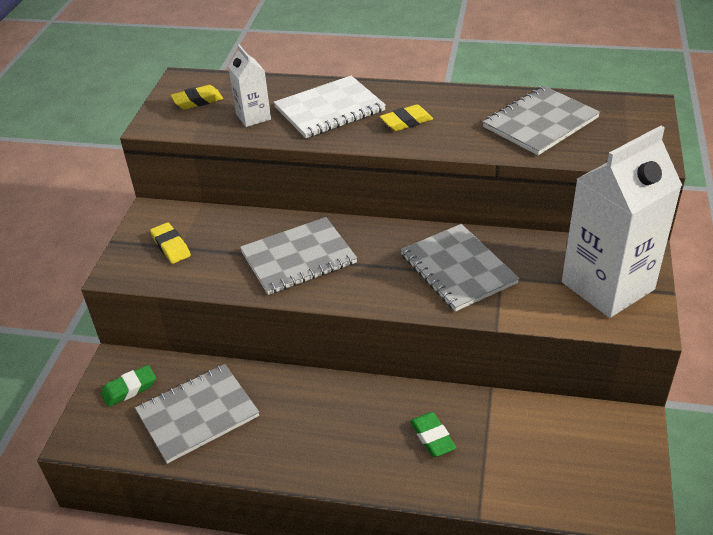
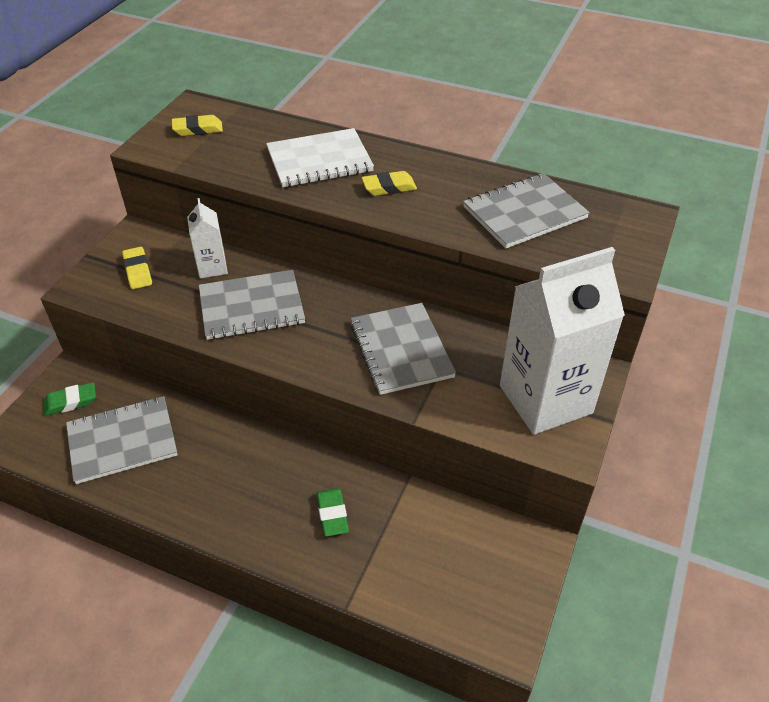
camera: 10 degrees right, 5 degrees up
(253, 117) = (243, 155): white carton -> white carton (212, 267)

